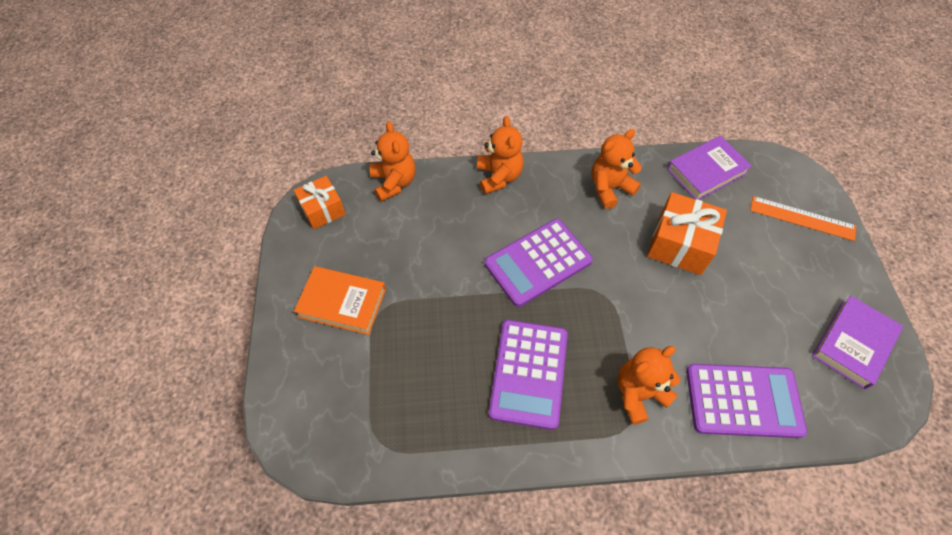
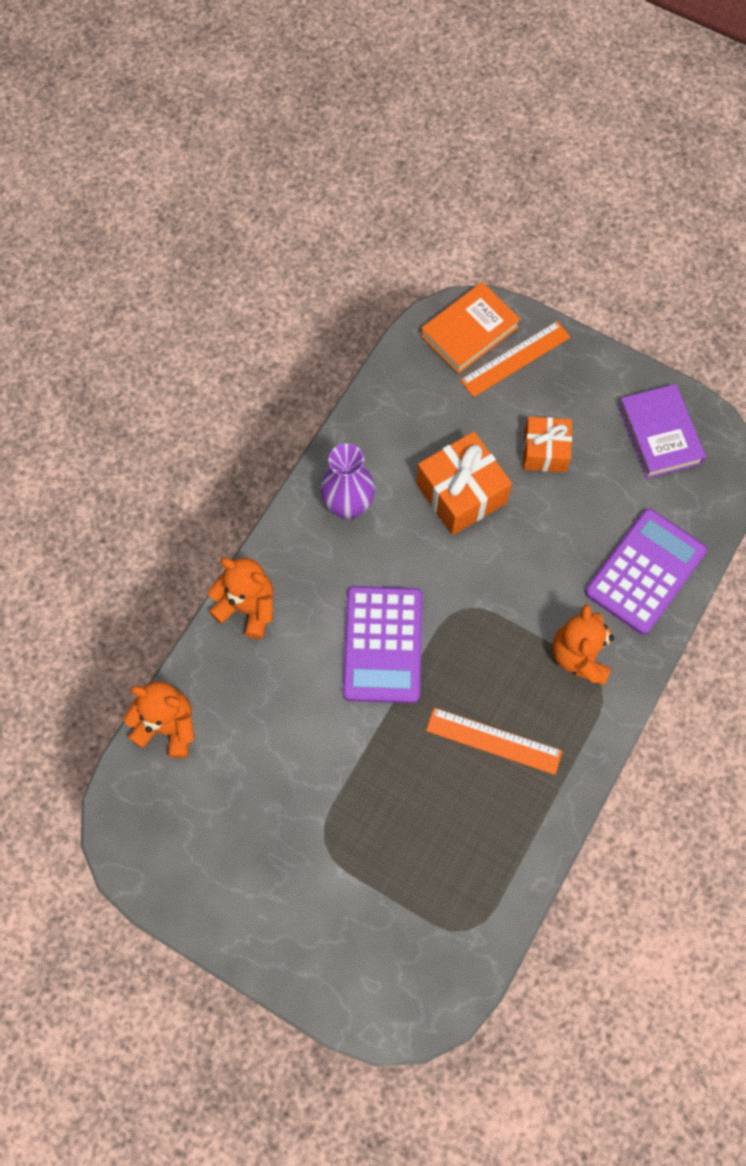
camera: 55 degrees left, 10 degrees up
(323, 210) = (145, 830): orange gift -> orange gift (545, 451)
(342, 303) = (286, 878): orange book -> orange book (469, 331)
(528, 373) = (493, 741): purple calculator -> orange ruler
(609, 188) = (348, 506): orange teddy bear -> purple vase
(706, 171) = (400, 396): purple book -> none

